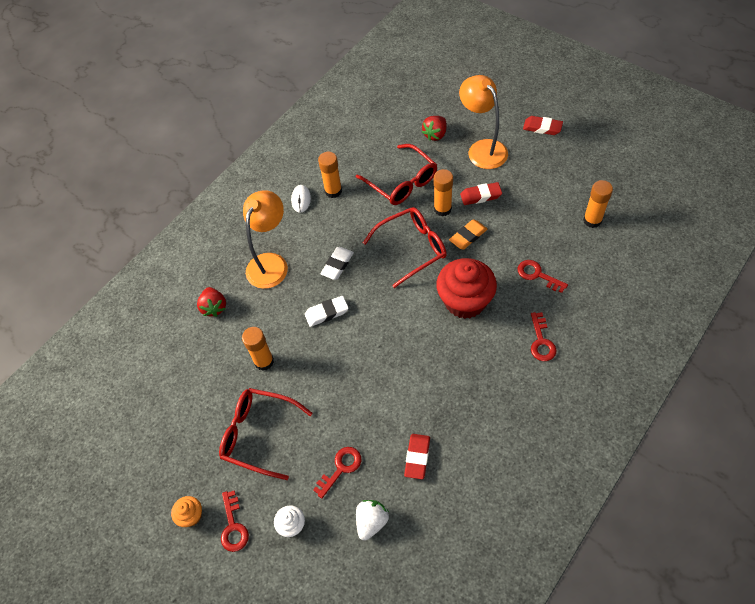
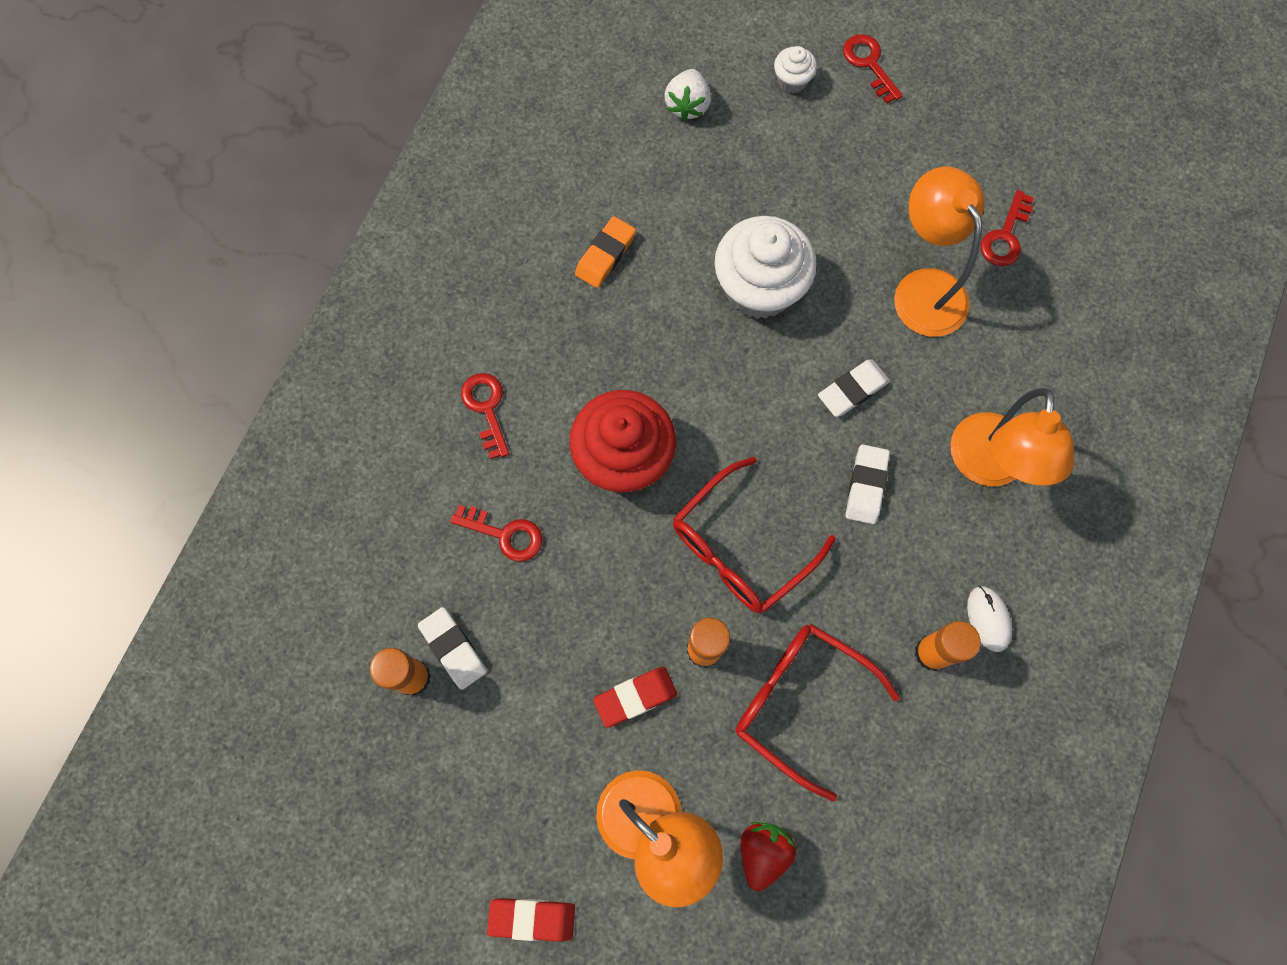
camera: 160 degrees right, 15 degrees up
(191, 515) = (931, 64): orange cupcake -> none
(214, 307) = (1048, 363): red strawberry -> none
(259, 434) = (884, 181): red glasses -> none
(264, 361) = (923, 288): orange glue stick -> orange lamp
(340, 468) = (750, 160): red key -> red key (1005, 236)
(361, 381) = (759, 288): none -> white cupcake
(417, 457) = (645, 196): red eraser -> none
(468, 236) = (643, 594): orange eraser -> orange eraser (605, 255)
(570, 229) = (453, 649): none -> white eraser

